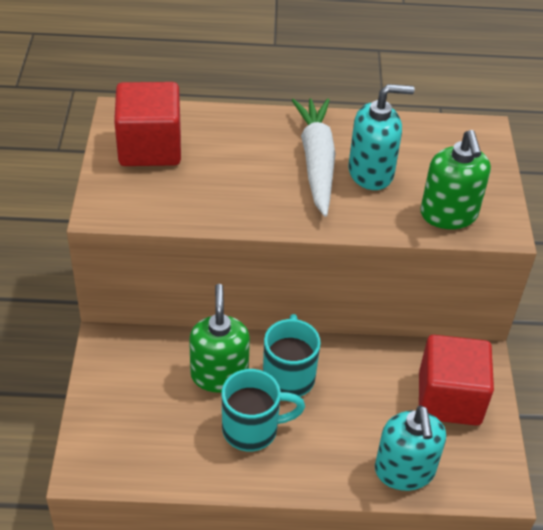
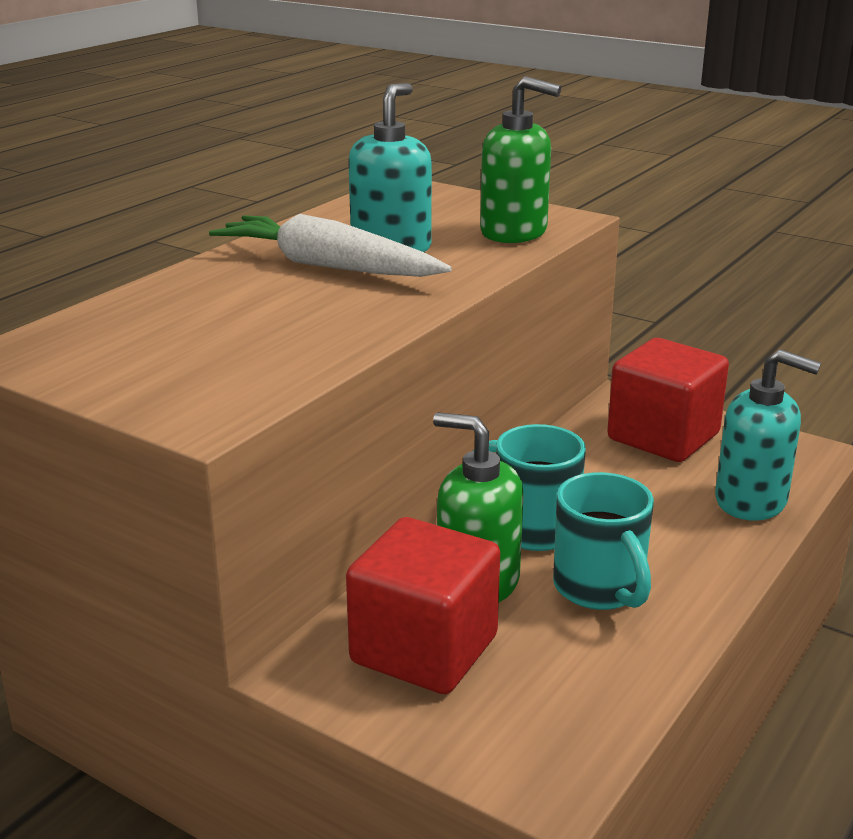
camera: 55 degrees left, 20 degrees down
(150, 147) = (126, 351): red cube -> red cube (424, 649)
(252, 429) = (600, 589): turquoise mug -> turquoise mug turned 135 degrees clockwise

